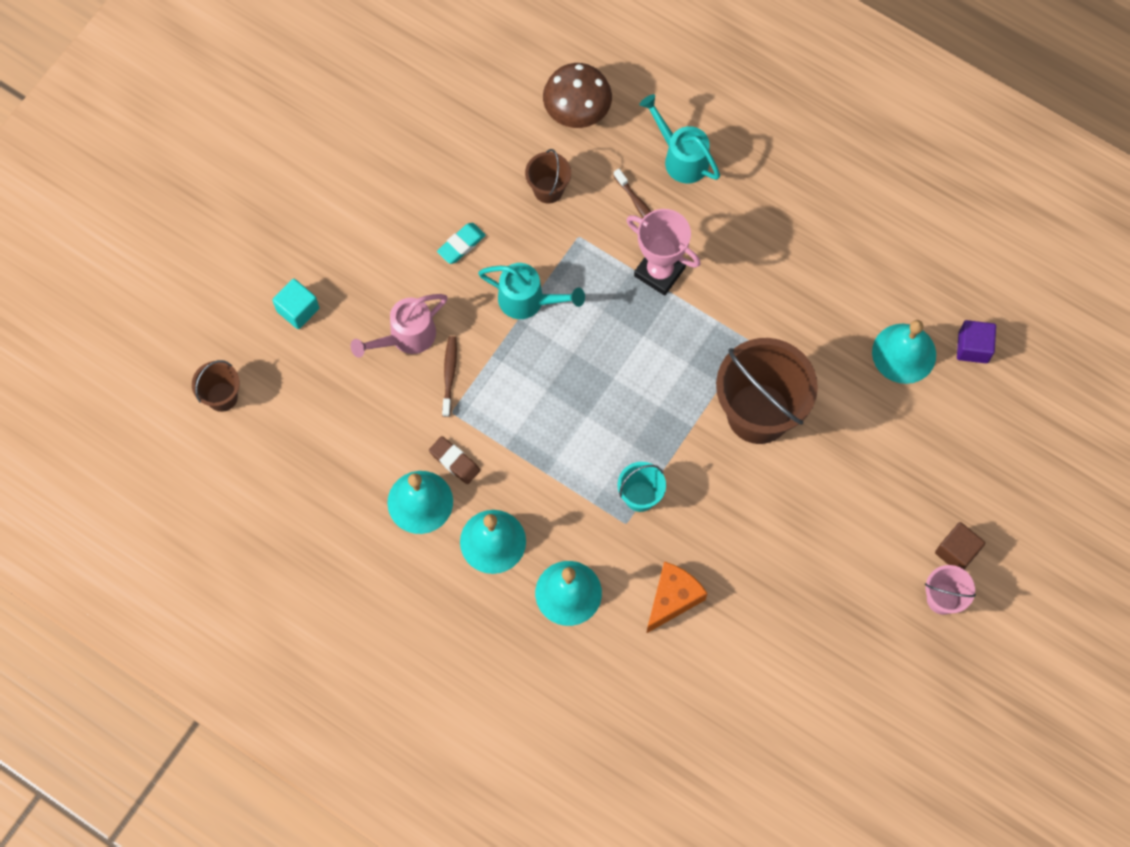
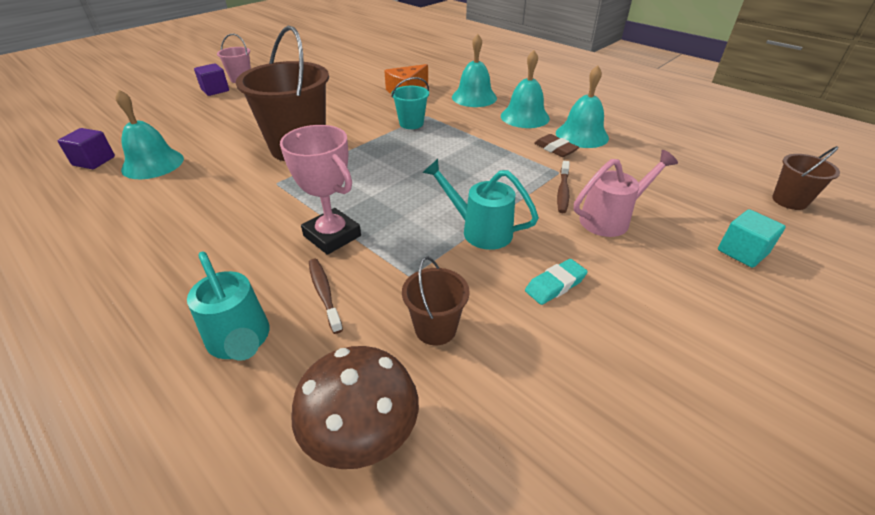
camera: 170 degrees left, 30 degrees down
(956, 552) = (215, 90): brown cube -> purple cube

